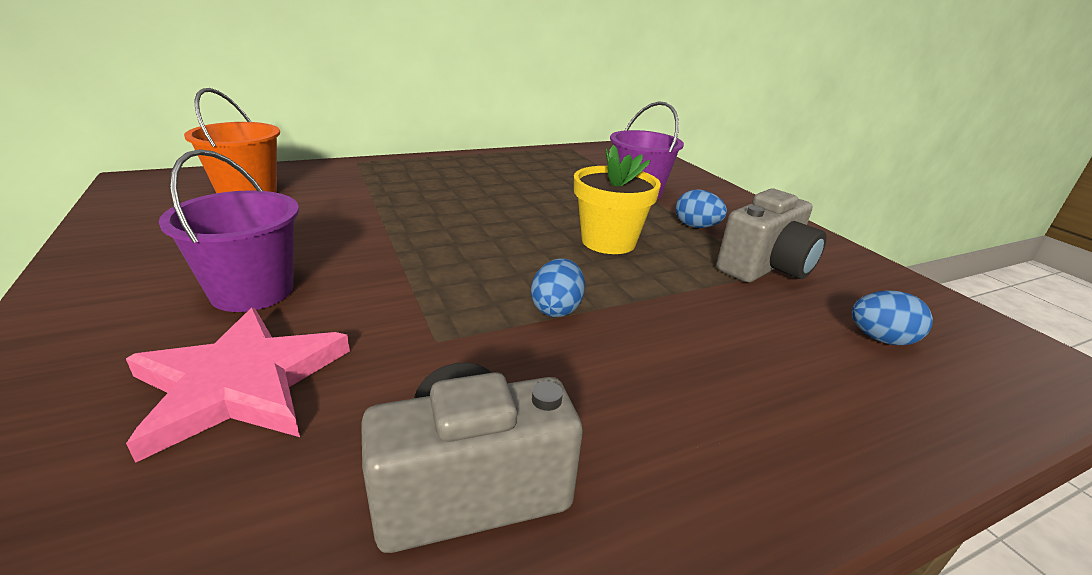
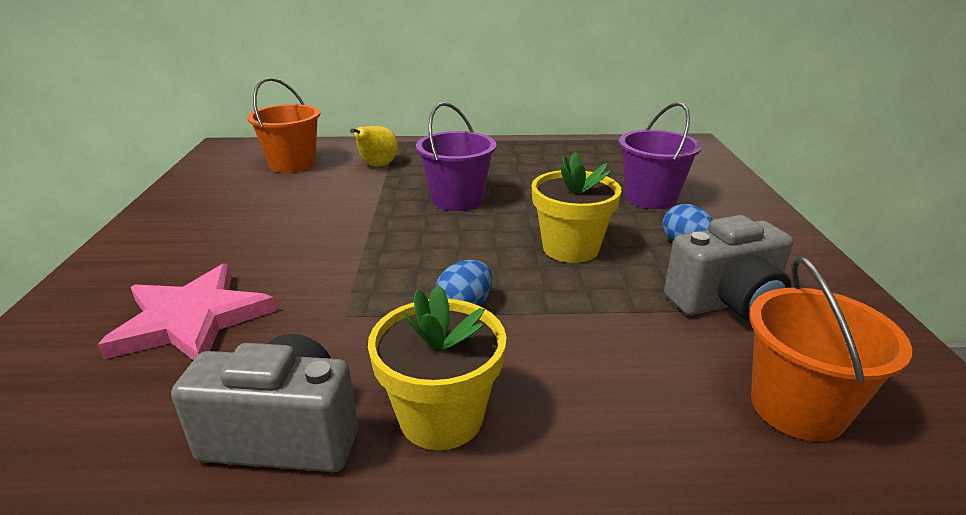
camera: 25 degrees right, 0 degrees up
(252, 291) = (243, 250): purple bucket -> purple bucket (457, 200)
(354, 186) = (377, 166): none -> yellow pear
(622, 421) = (441, 417): none -> yellow flower pot
(880, 339) = (797, 407): blue egg -> orange bucket

